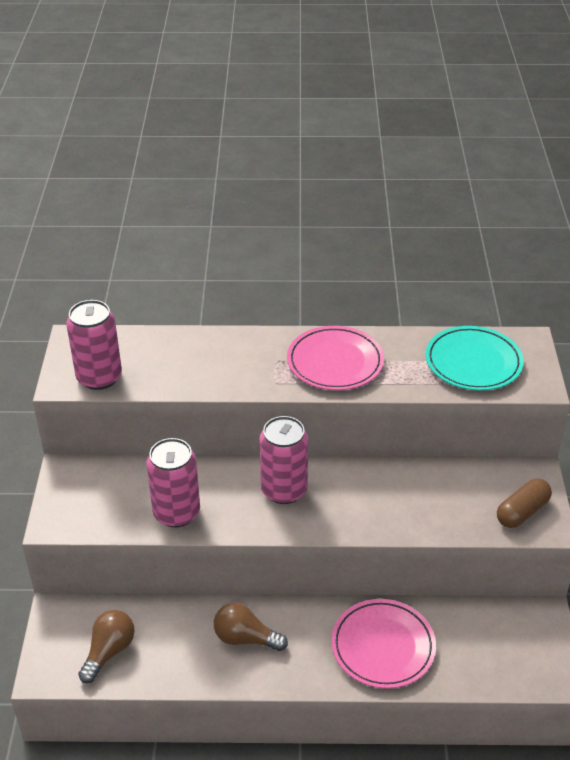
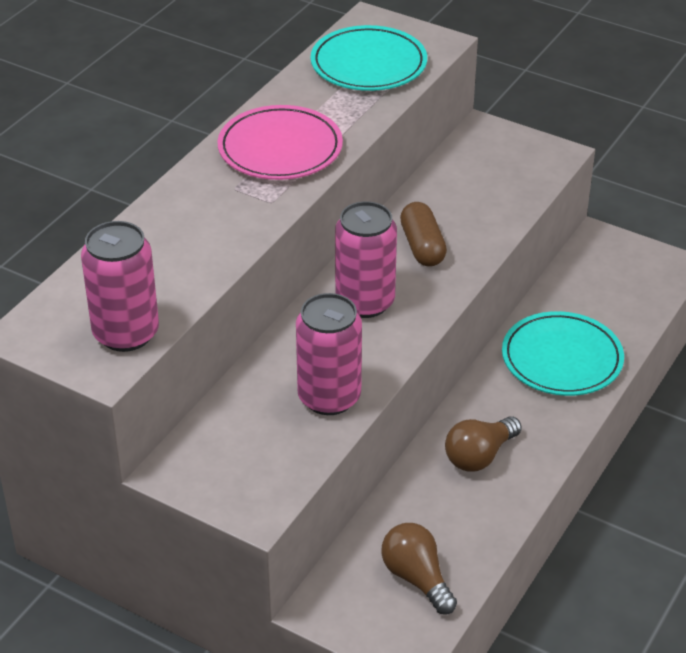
camera: 60 degrees left, 0 degrees up
(383, 646) = (562, 359): pink plate -> turquoise plate
(522, 512) = (526, 160): brown capsule -> brown capsule (422, 246)

